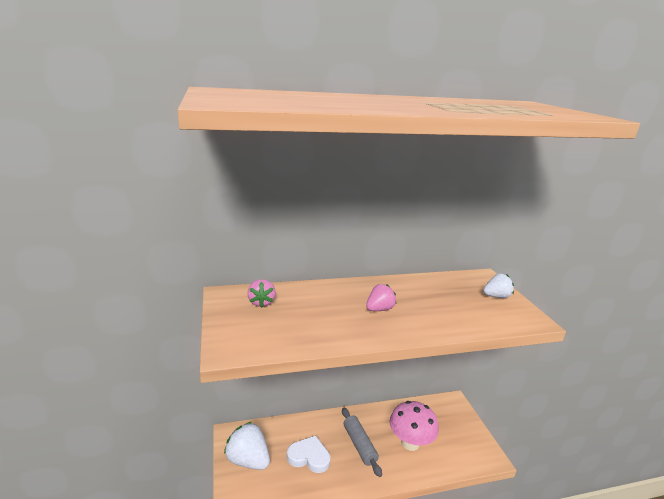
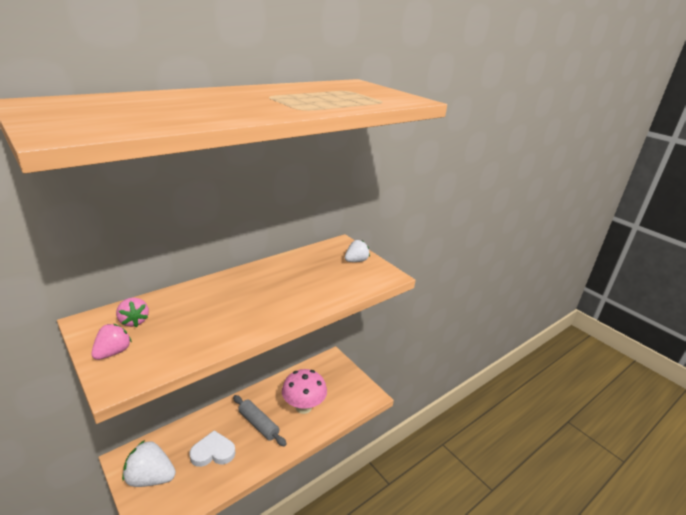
camera: 25 degrees left, 5 degrees up
(379, 309) = (257, 298): pink strawberry -> pink strawberry (113, 352)

